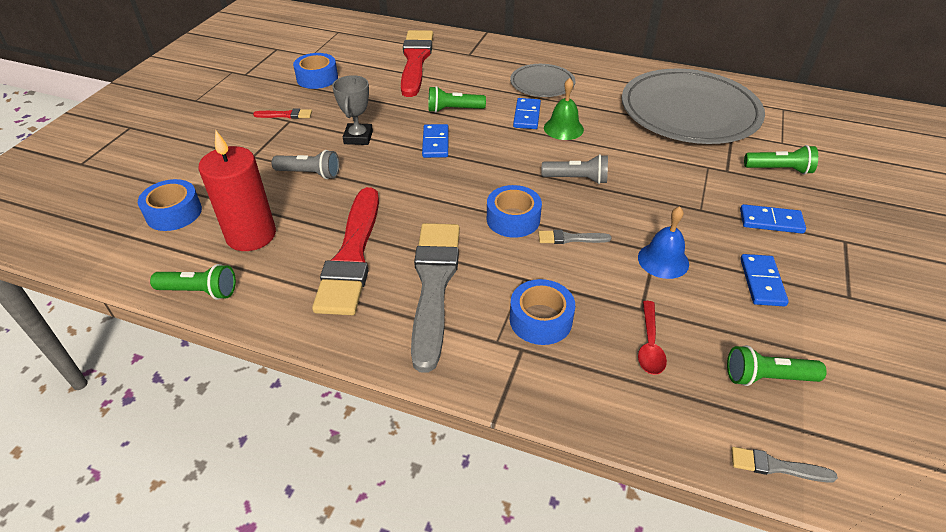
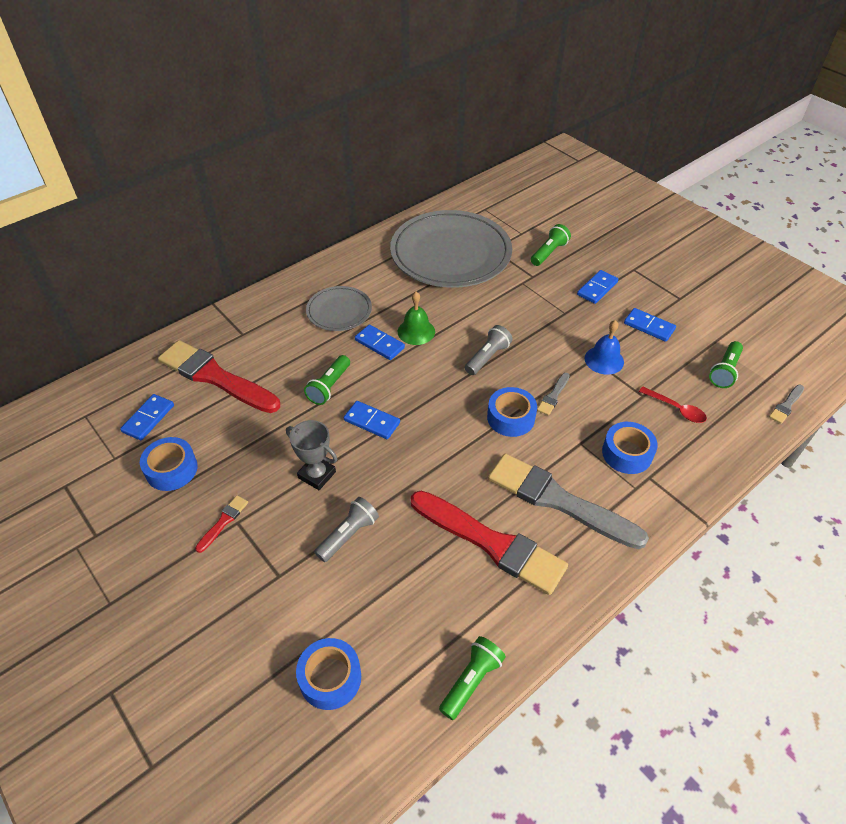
camera: 60 degrees left, 5 degrees up
(251, 235) = (413, 614): red candle -> none
(354, 52) = (148, 418): none -> blue domino

